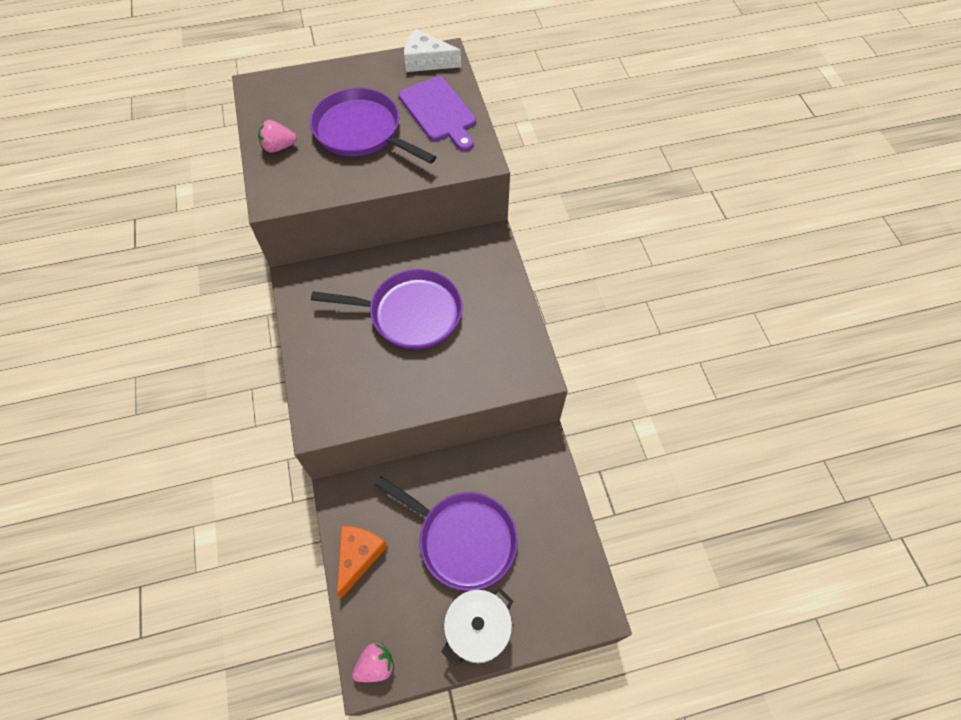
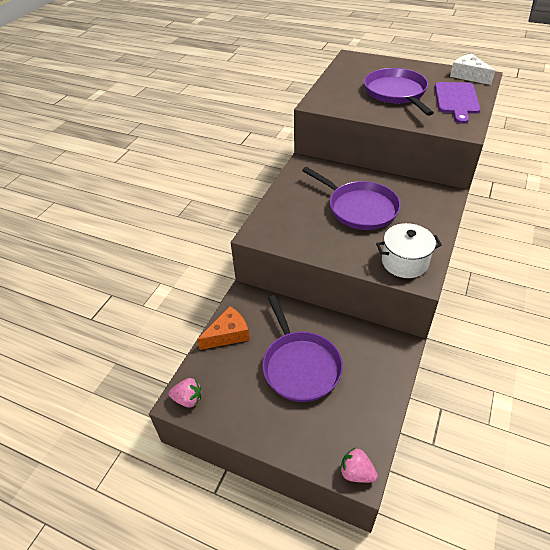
camera: 40 degrees right, 15 degrees down
(279, 147) = (340, 84): pink strawberry -> pink strawberry (356, 472)
(478, 630) = (266, 424): white pot -> white pot (404, 262)

